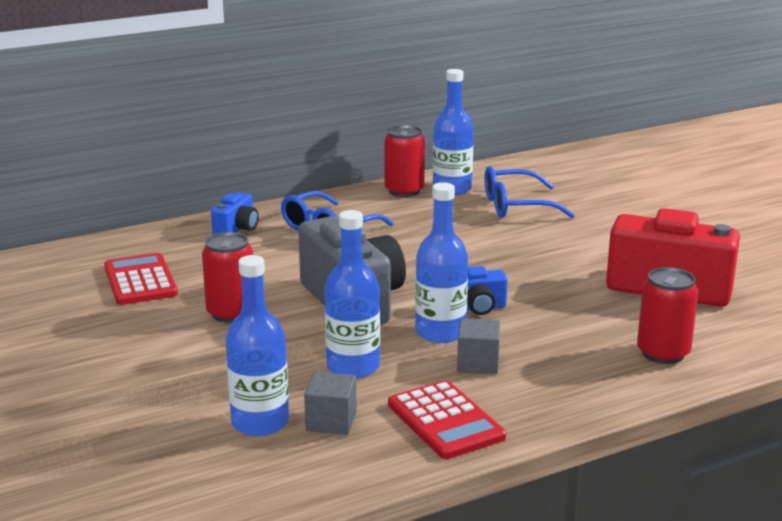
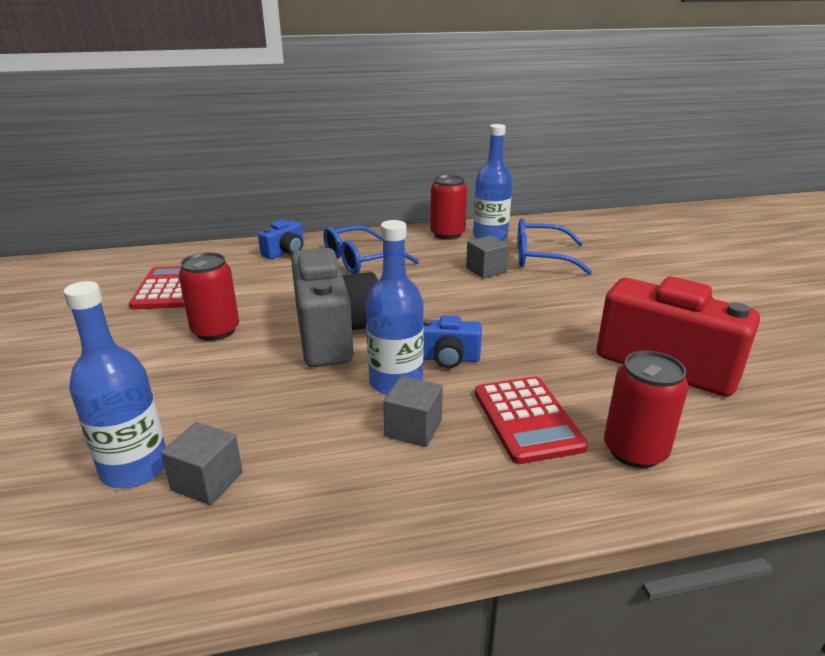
camera: 15 degrees right, 5 degrees up
(353, 367) = (281, 411): blue bottle -> none
(445, 421) = (331, 506): red calculator -> red calculator (527, 419)
(467, 225) = (486, 270): none -> grey cube

